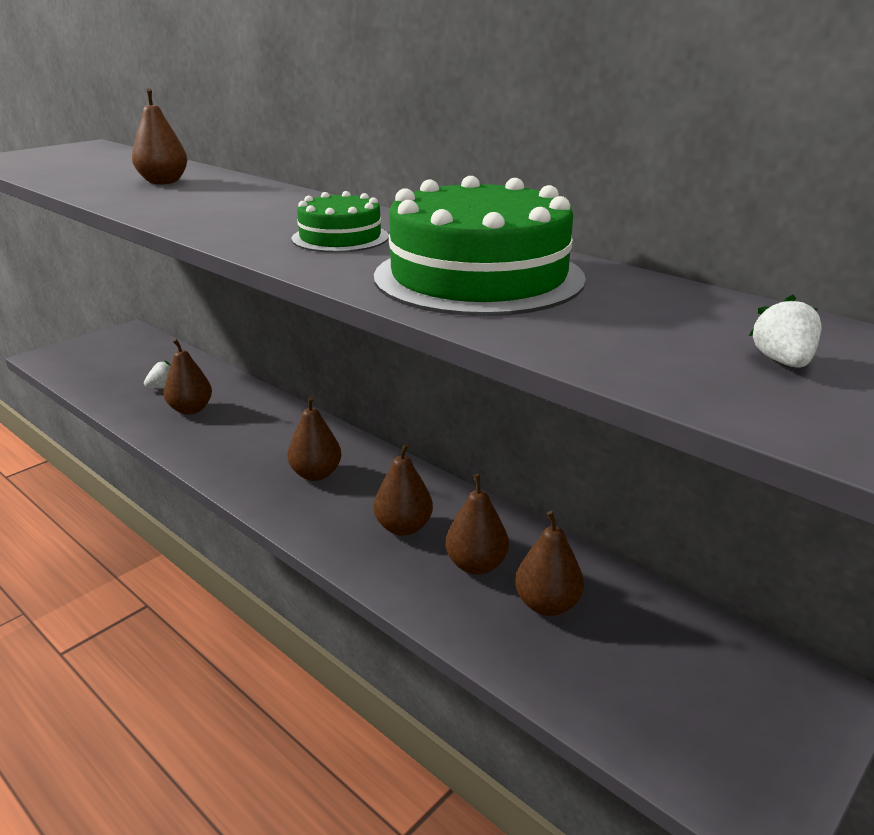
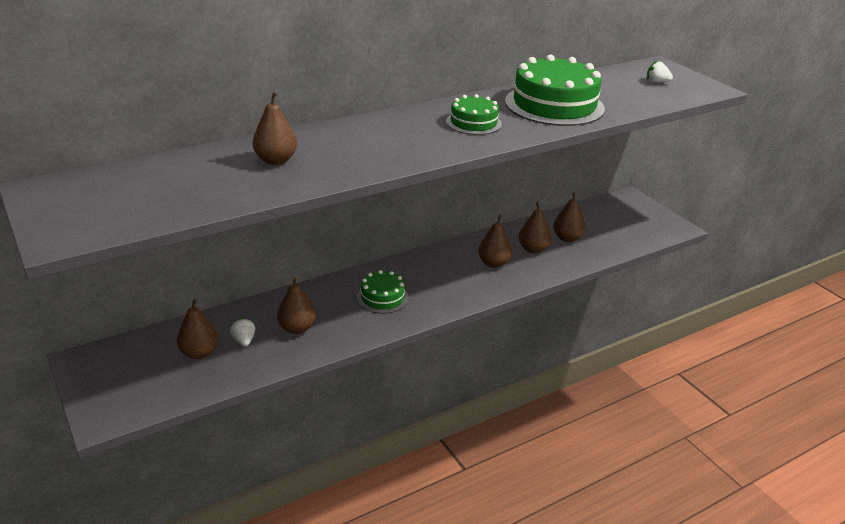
camera: 75 degrees left, 5 degrees up
(270, 449) = (382, 297): none -> green cake
(316, 474) = (424, 284): brown pear -> brown pear (199, 353)

